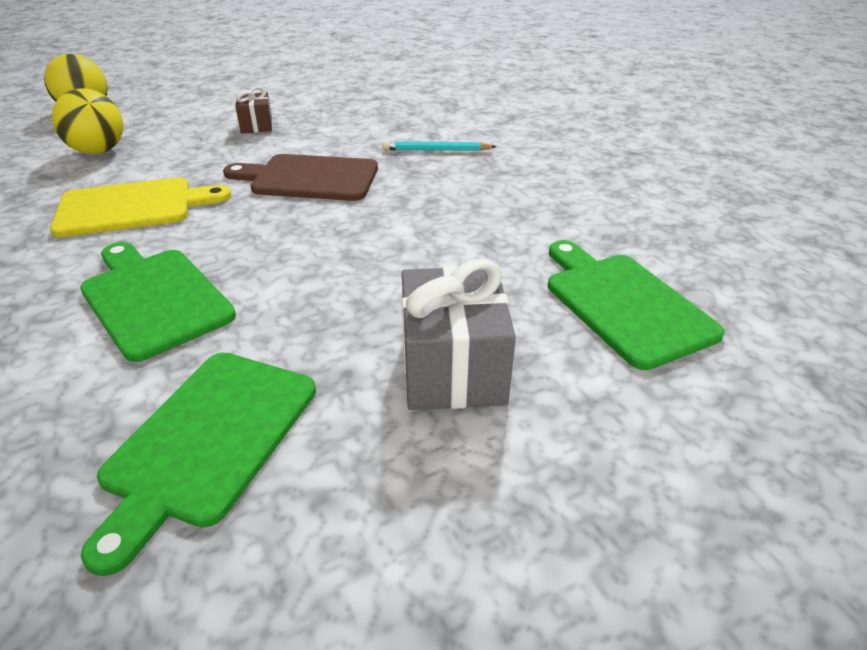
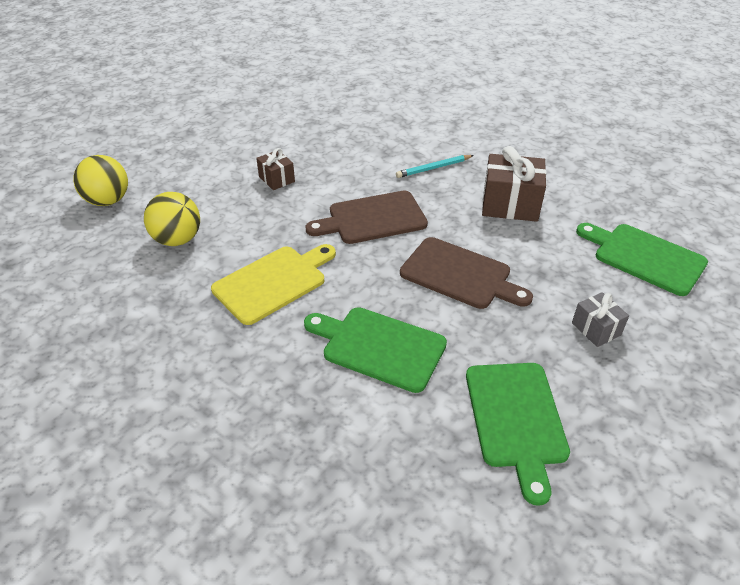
camera: 25 degrees left, 5 degrees up
(341, 254) = (460, 274): none -> brown cutting board
(453, 368) = (596, 329): grey gift -> grey gift, size x0.56
(490, 202) = (510, 205): none -> brown gift

